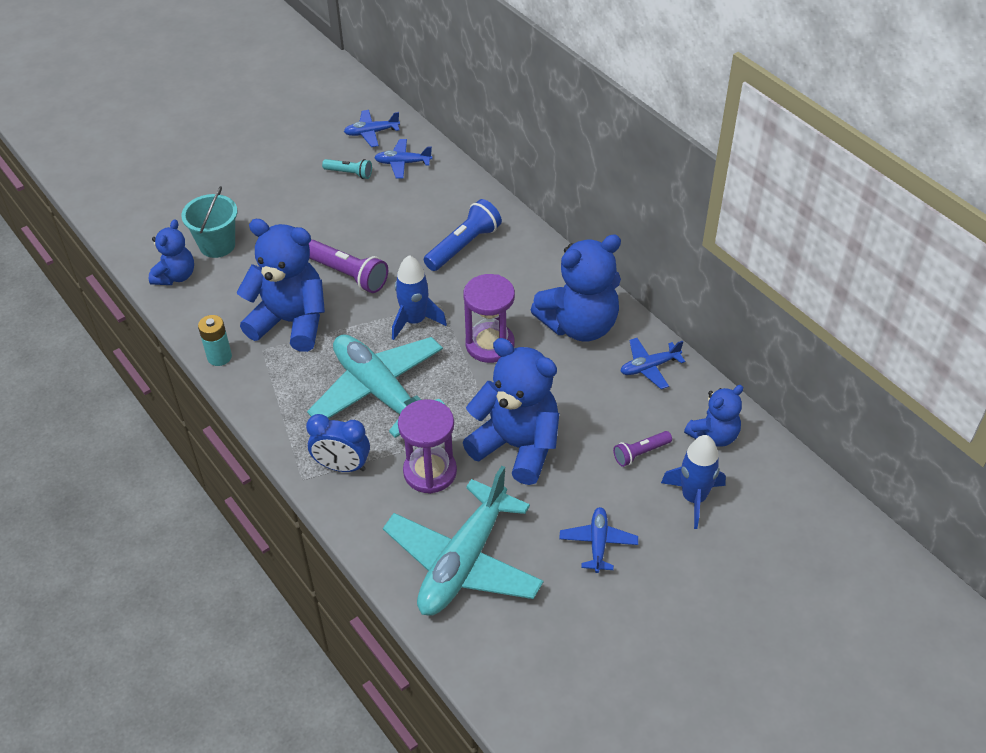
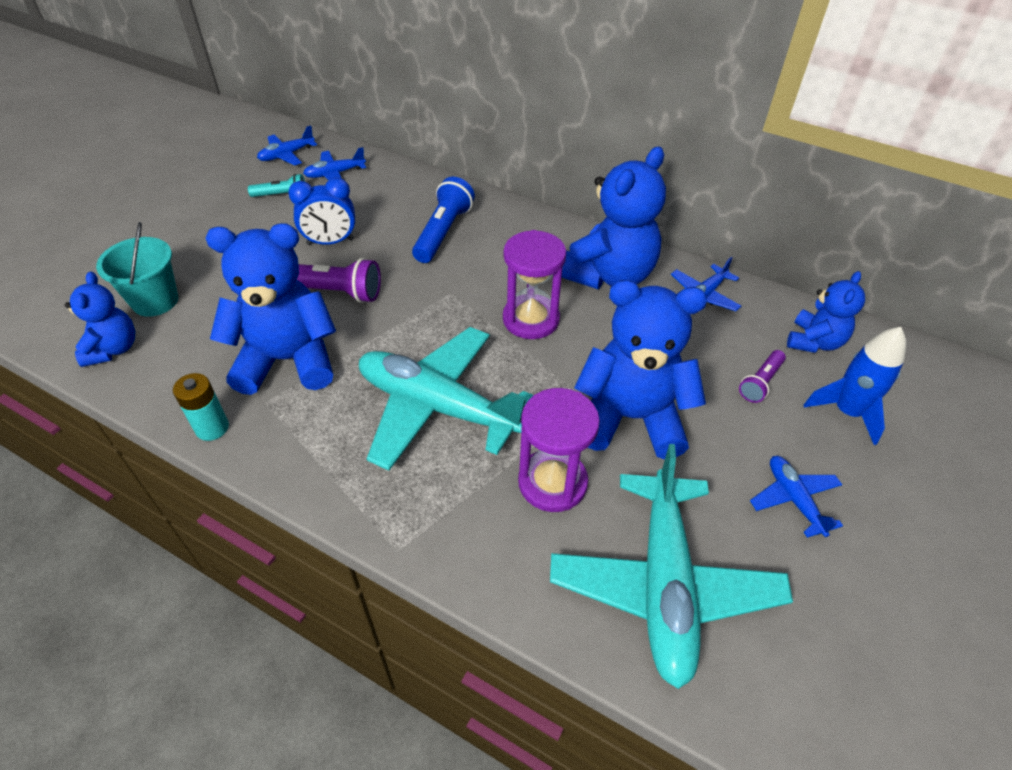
camera: 25 degrees left, 0 degrees up
(342, 466) = (441, 514): blue clock -> blue clock (330, 242)
(414, 321) = (434, 318): blue rocket -> none

